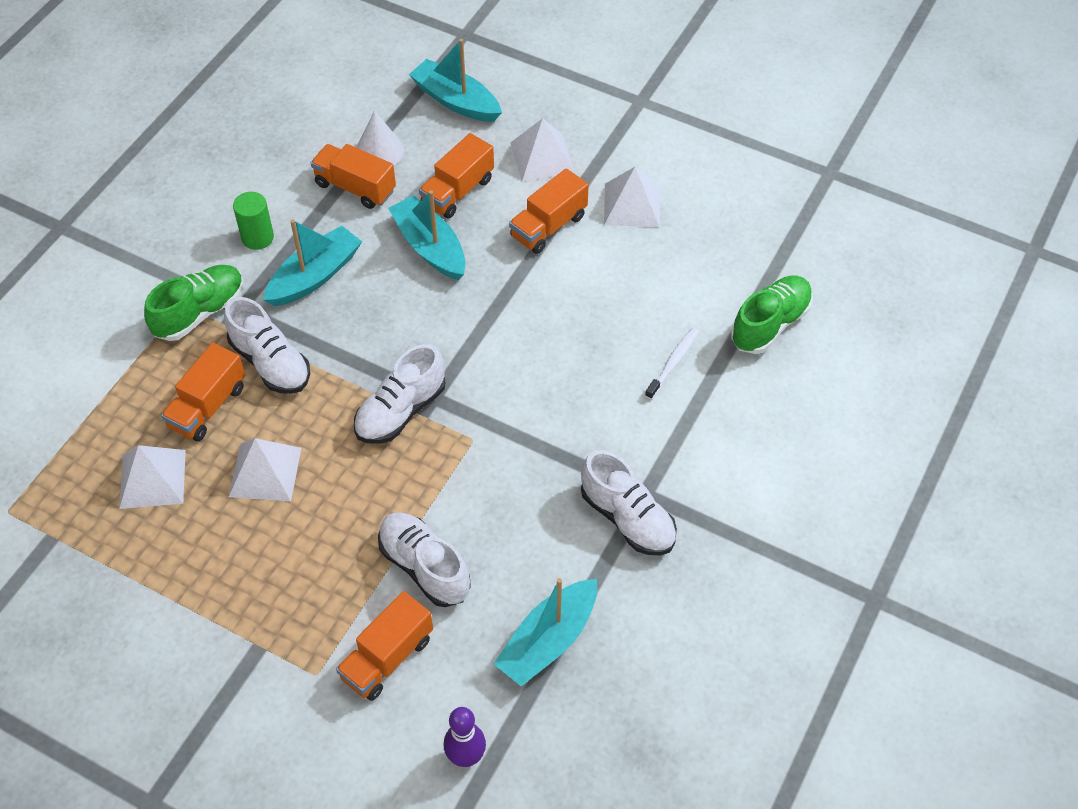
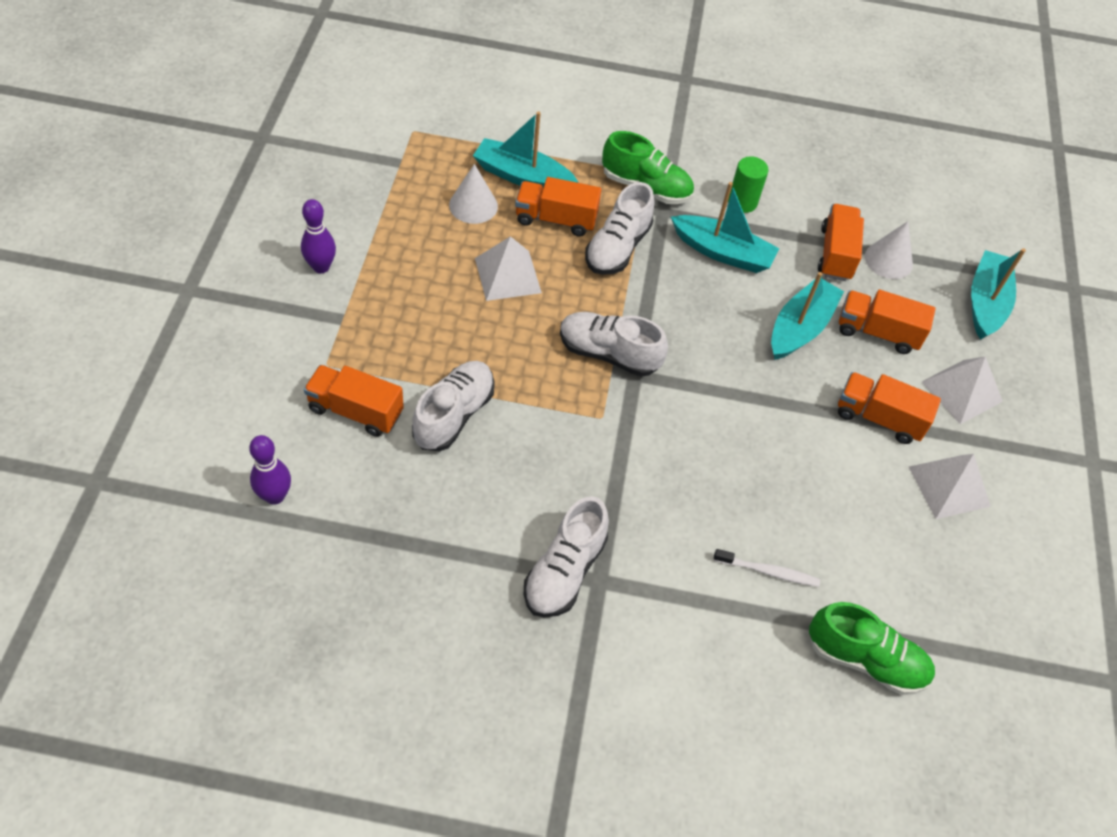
camera: 65 degrees right, 0 degrees up
(152, 479) = (473, 205): white pyramid -> white cone
(176, 653) = (321, 267): none -> purple bowling pin
(548, 641) = (408, 534): turquoise boat -> turquoise boat (522, 176)

